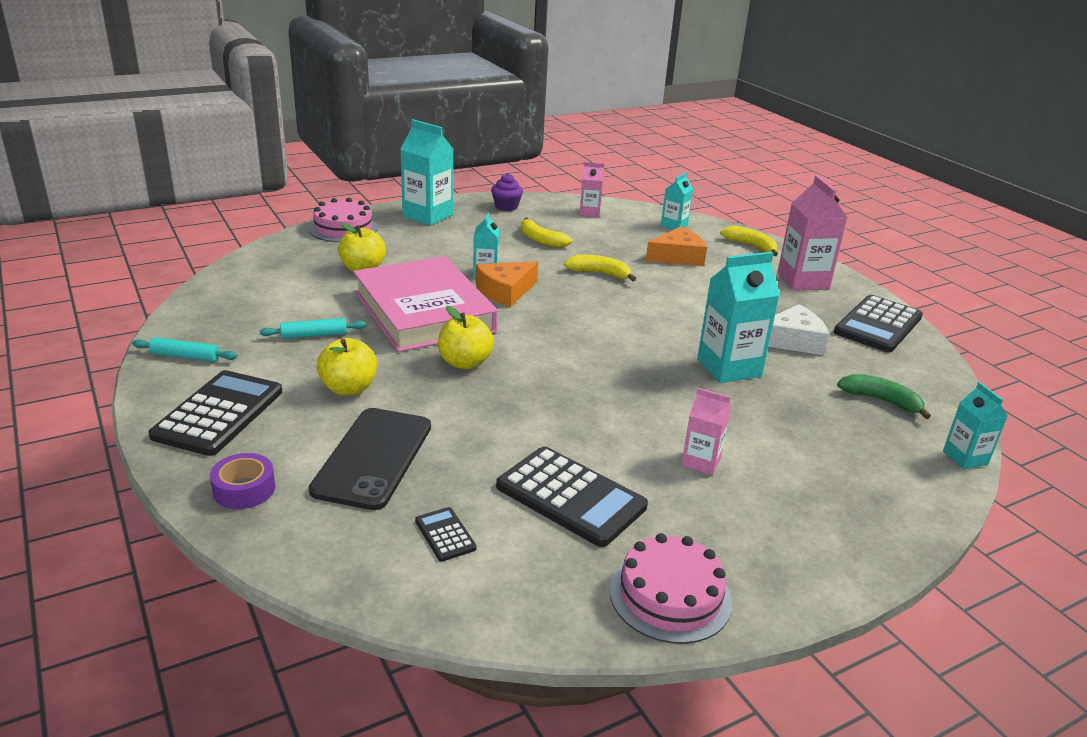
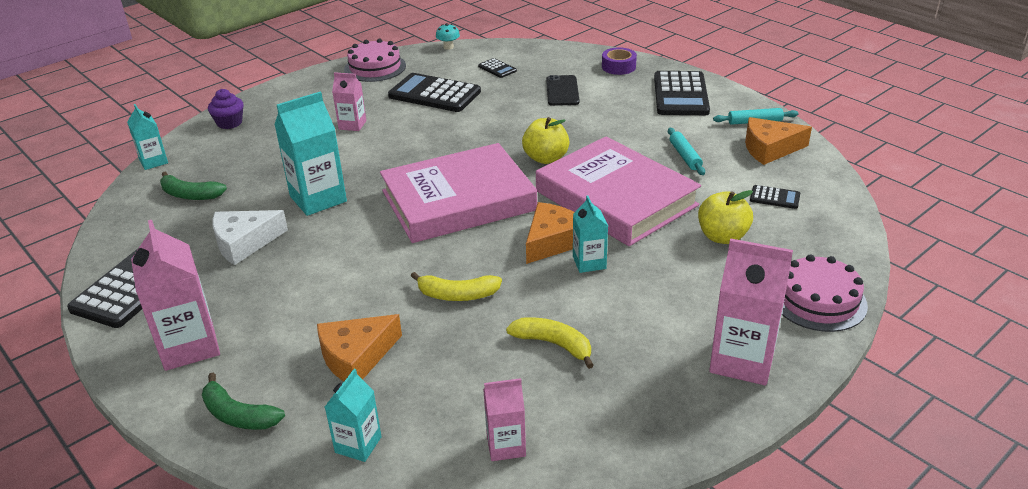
camera: 170 degrees right, 5 degrees up
(217, 325) = (769, 149): none -> orange cheese
(280, 285) = (774, 198): none -> black calculator
(314, 335) = (685, 156): turquoise rolling pin -> turquoise rolling pin turned 75 degrees counterclockwise
(349, 388) = (615, 124): yellow apple -> none
(373, 458) = (562, 91): black phone -> black phone, size x0.63
(427, 216) = (742, 360): turquoise carton -> pink carton
(506, 207) = (647, 423): purple cupcake -> purple cupcake (229, 123)
(512, 630) = (448, 47): none -> turquoise mushroom
(579, 338) = (458, 200): none -> pink book
(751, 246) = (238, 415): yellow banana -> green banana

